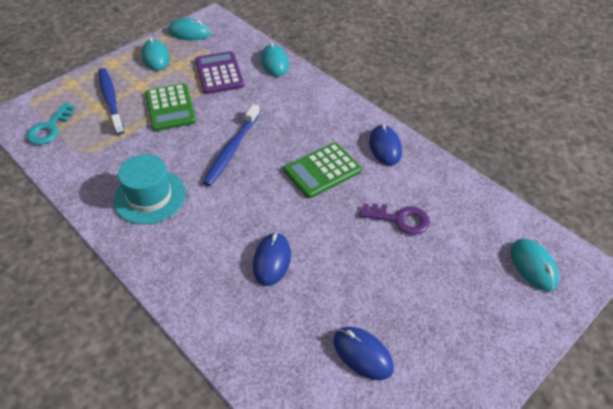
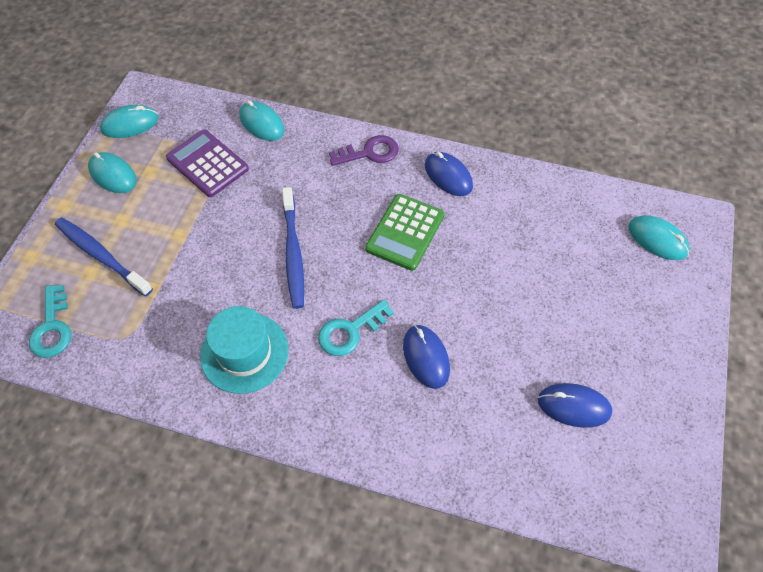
camera: 30 degrees left, 10 degrees up
(170, 108) = (183, 233): green calculator -> none
(231, 217) = (350, 331): none -> turquoise key
(400, 219) = (515, 250): purple key -> purple key (369, 152)

